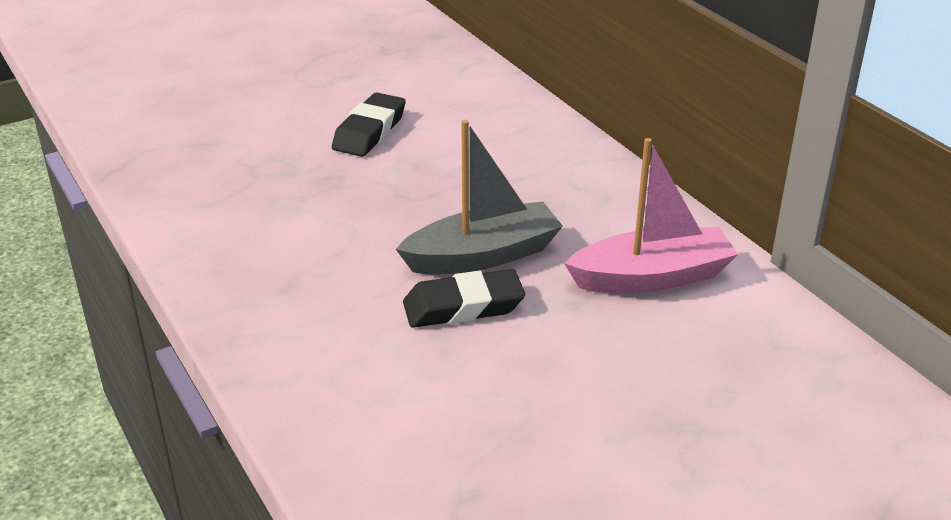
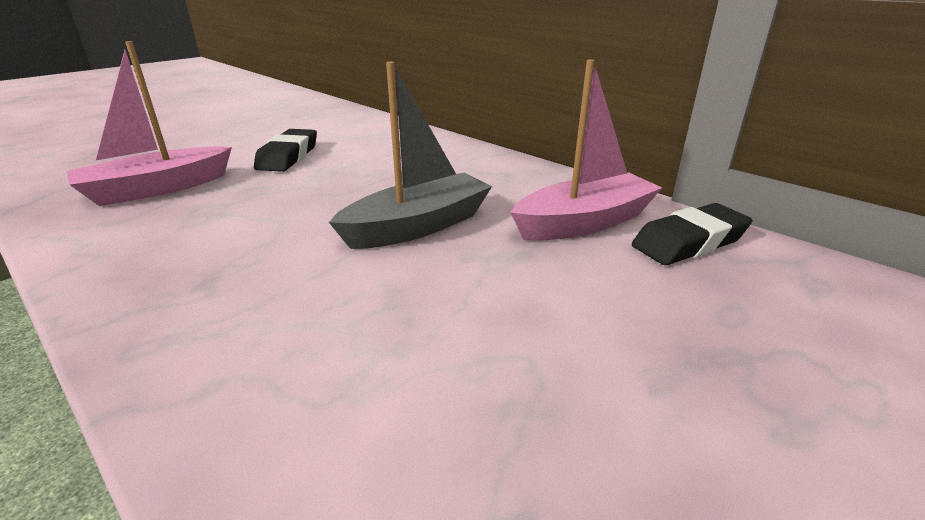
camera: 15 degrees left, 5 degrees down
(236, 165) = (157, 189): none -> pink boat
(463, 307) = (414, 271): black eraser -> black eraser (689, 242)

